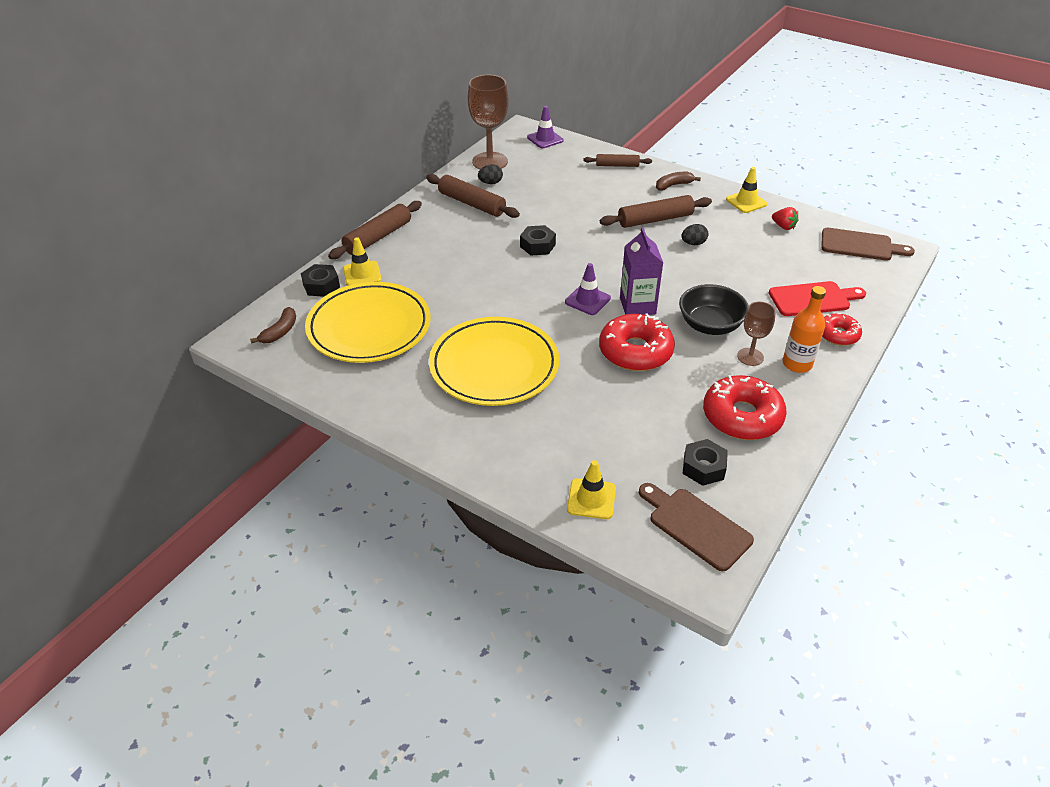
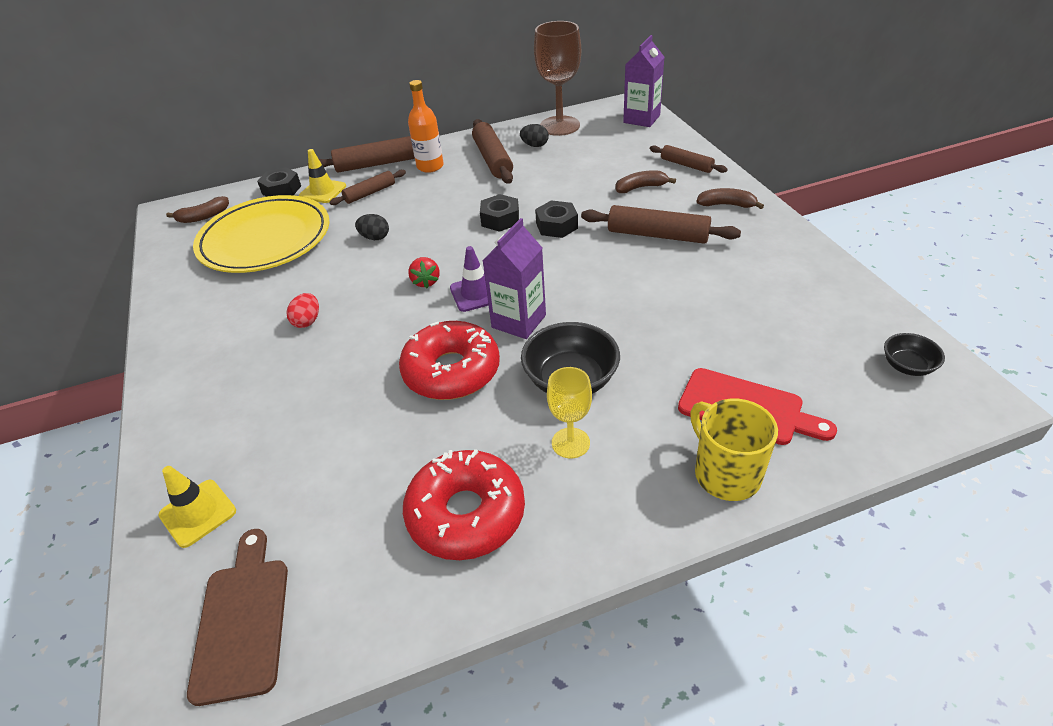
camera: 40 degrees right, 0 degrees up
(406, 261) = (370, 193): none -> brown rolling pin
(494, 366) = (307, 321): yellow plate -> red egg
(545, 139) = (641, 119): purple traffic cone -> purple carton
(606, 191) = (641, 187): none -> brown banana
(693, 243) = (670, 277): black egg -> black egg (375, 237)
(703, 467) = (344, 551): black nut -> black nut (556, 226)
(746, 202) = (799, 252): yellow traffic cone -> none
(750, 357) = (570, 443): brown goblet -> yellow goblet
(783, 226) = (815, 299): red strawberry -> red strawberry (426, 282)
(797, 364) = (619, 484): orange bottle -> orange bottle (430, 166)
(838, 335) = (725, 473): red donut -> yellow mug
(860, 245) = (907, 366): brown cutting board -> black bowl

